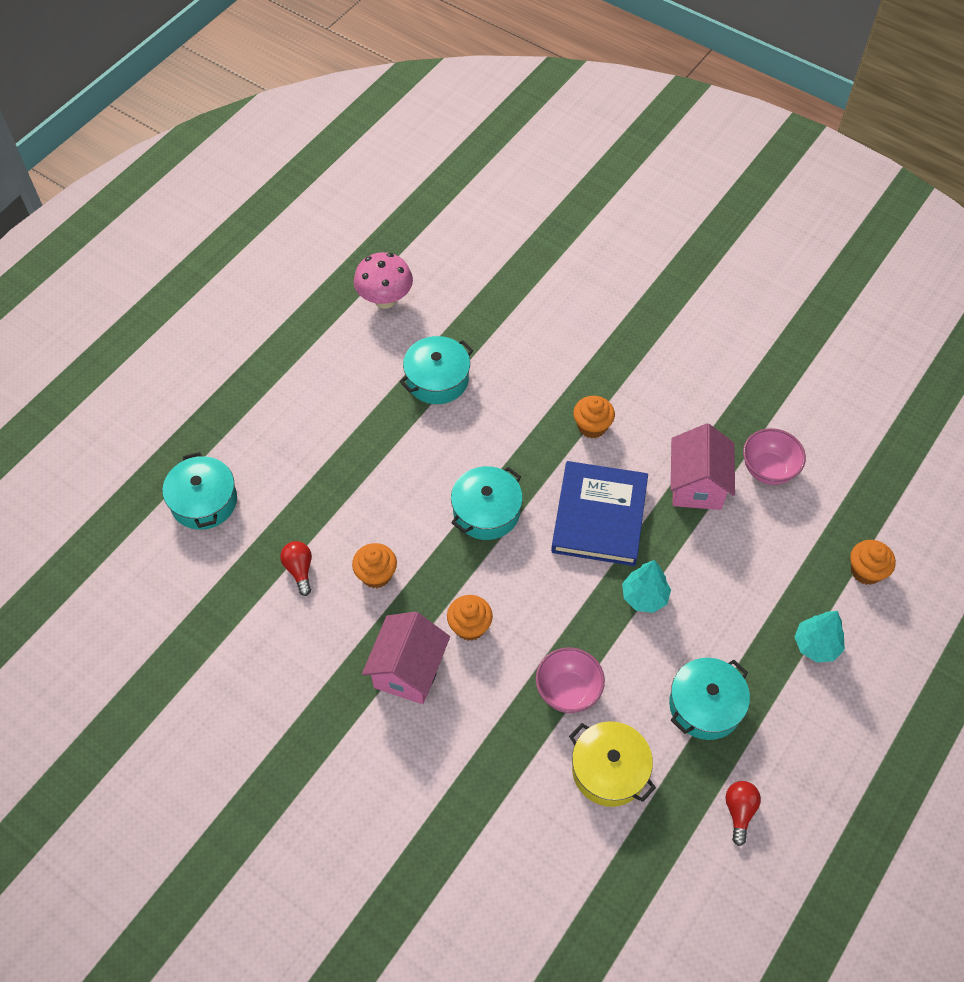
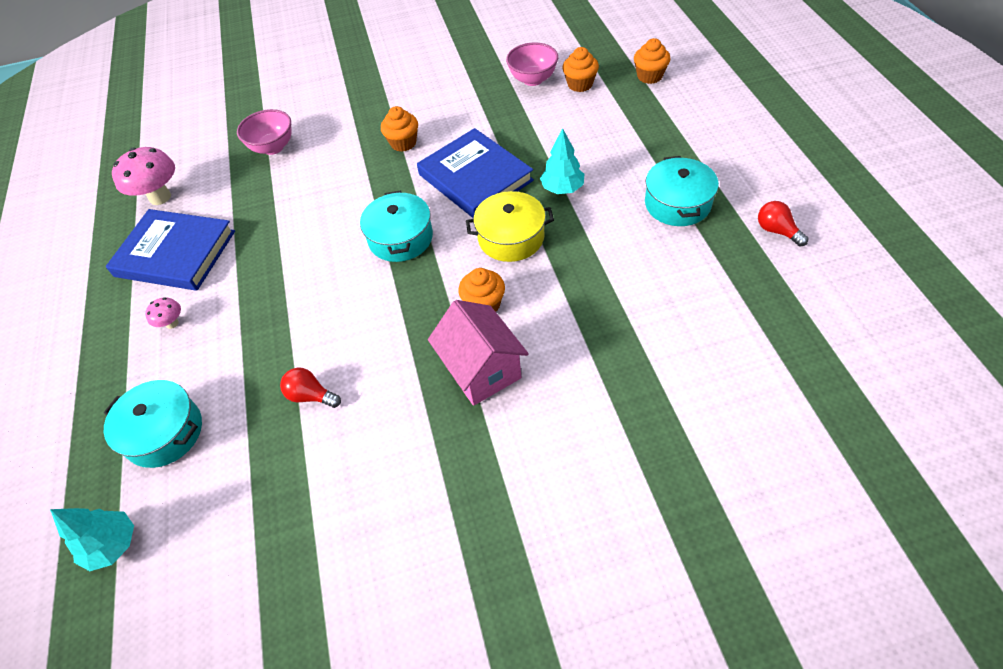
camera: 45 degrees left, 5 degrees down
(285, 422) = (172, 323): none -> pink mushroom
(344, 364) = (175, 253): none -> blue book
(376, 574) = (375, 341): orange cupcake -> orange cupcake (580, 84)
(437, 379) = (262, 204): turquoise pot -> none
(568, 691) = (596, 274): pink bowl -> pink bowl (273, 147)
(609, 770) = (684, 287): yellow pot -> yellow pot (511, 238)
(697, 485) = (507, 117): pink house -> none
(816, 645) = (681, 125): turquoise tree -> turquoise tree (113, 545)

